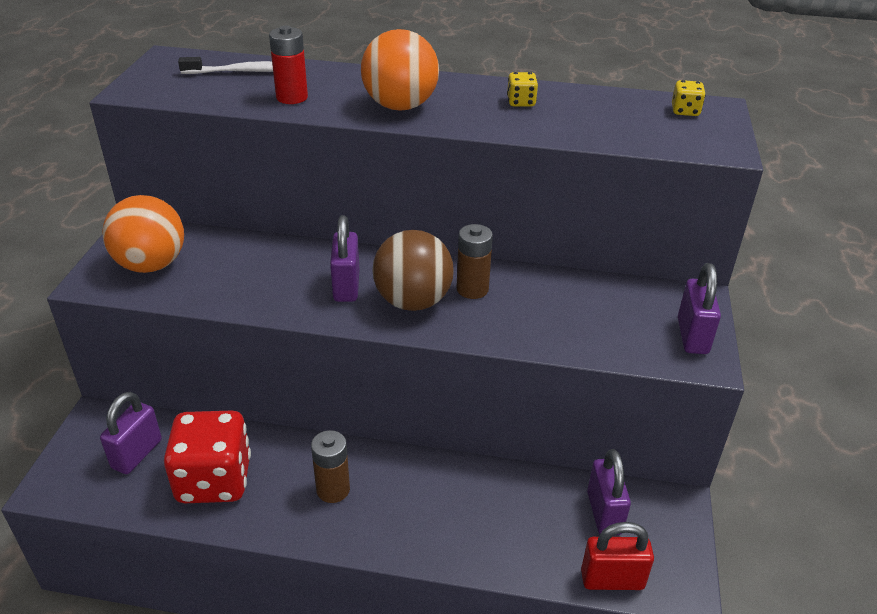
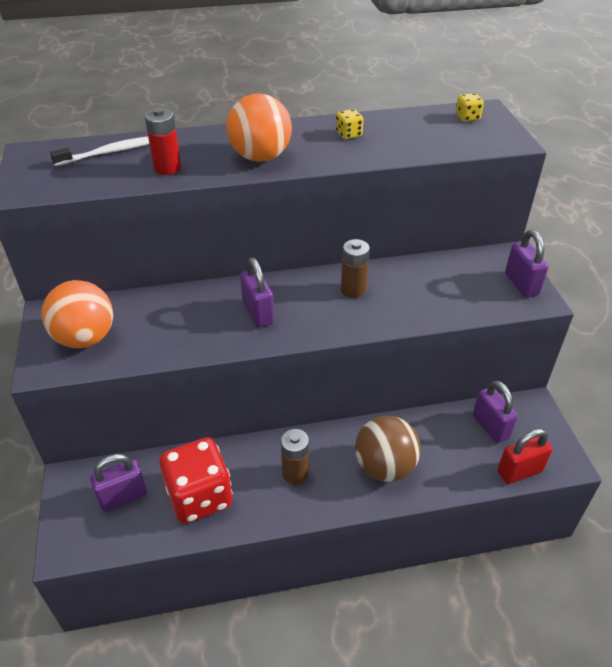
camera: 20 degrees left, 5 degrees up
(137, 454) = (123, 497): purple padlock -> purple padlock turned 60 degrees clockwise
(413, 301) = (316, 311): brown ball -> brown ball (384, 467)

